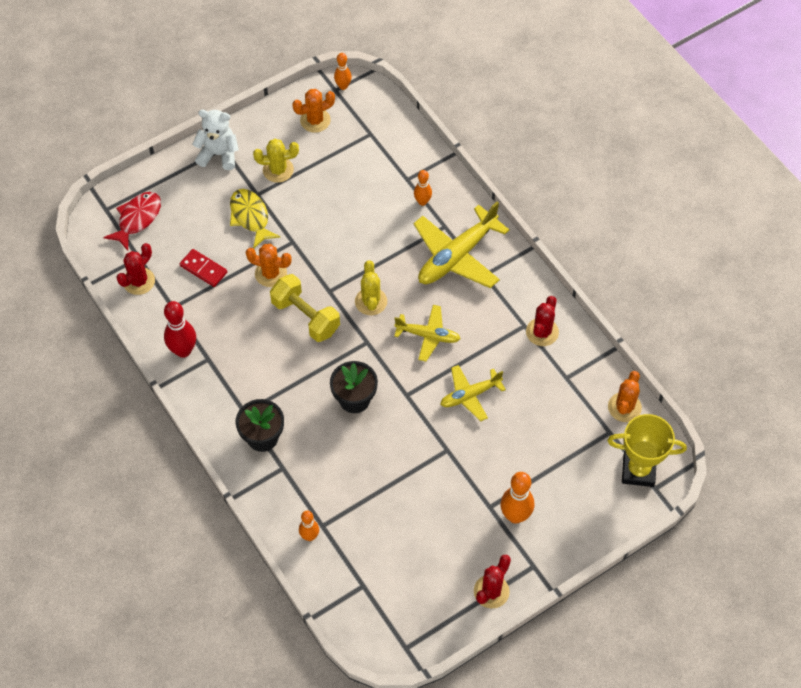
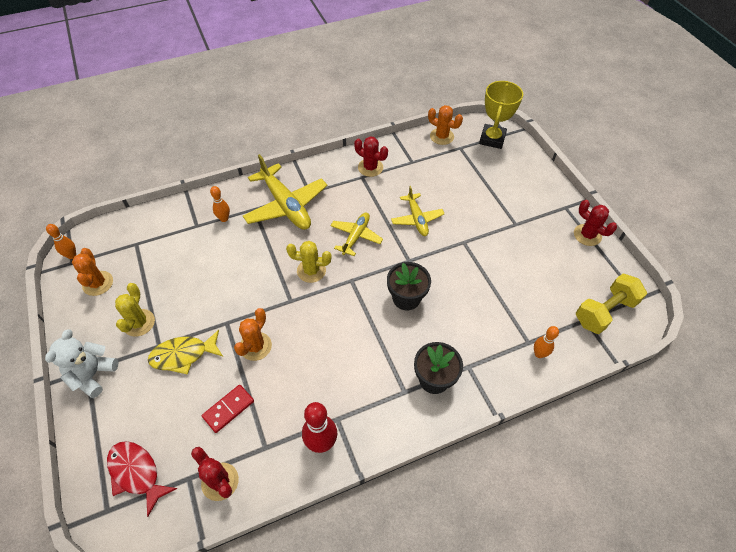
camera: 80 degrees left, 5 degrees down
(306, 316) = (312, 323): yellow dumbbell -> yellow dumbbell (604, 312)
(515, 516) = (524, 210): orange bowling pin -> none

